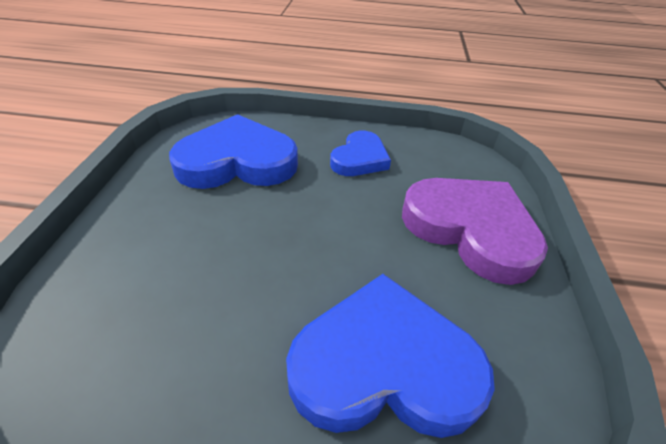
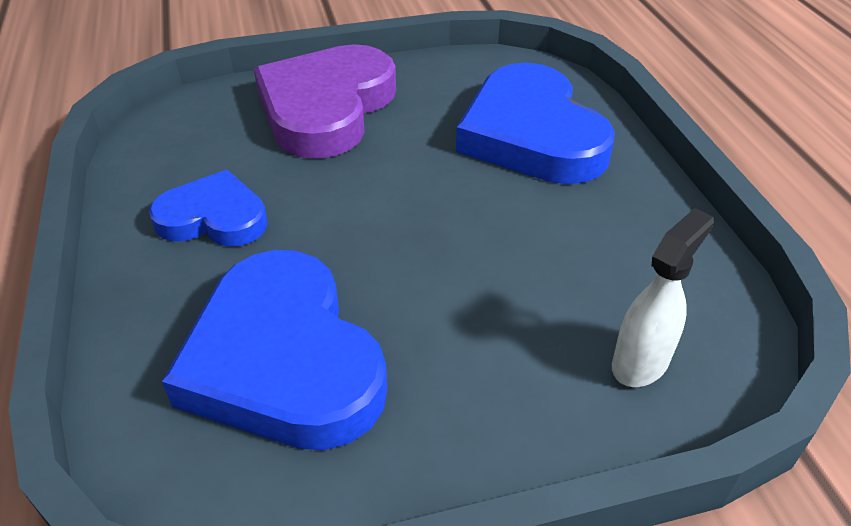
camera: 110 degrees left, 0 degrees up
(95, 300) = (641, 362): none -> white spray bottle

